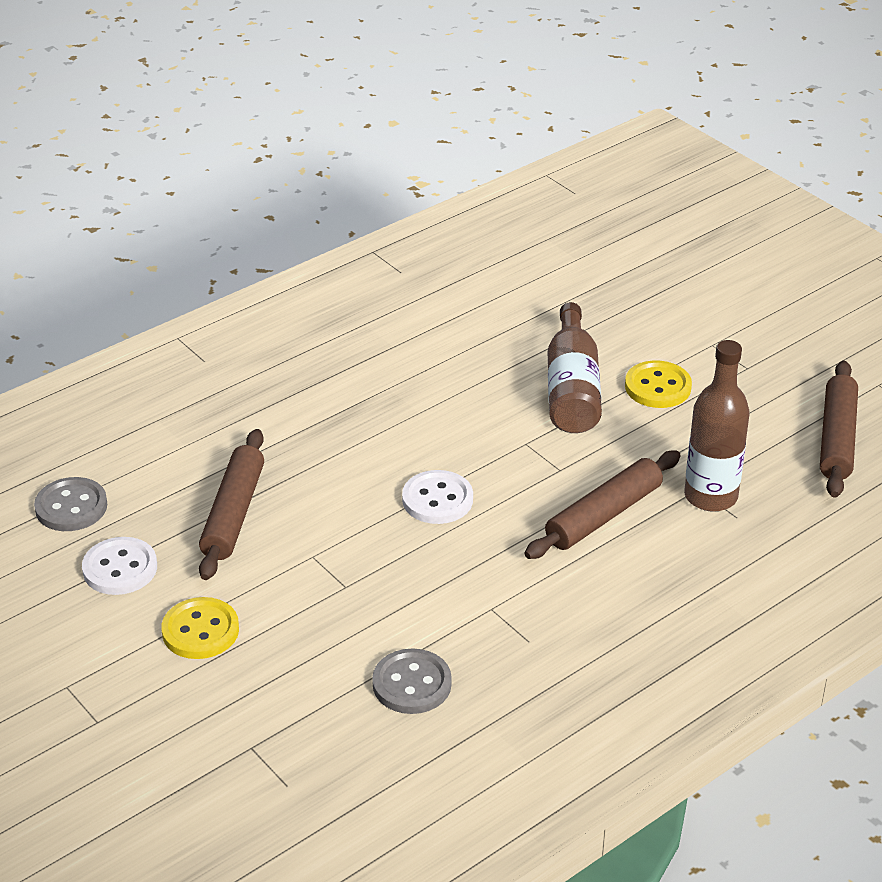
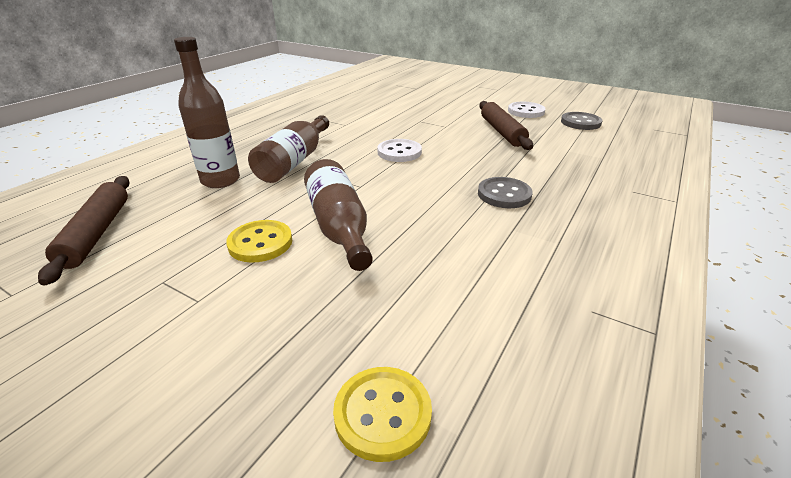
camera: 160 degrees right, 5 degrees down
(200, 631) = (467, 103): yellow button -> yellow button (382, 414)
(412, 684) = (367, 104): grey button -> grey button (504, 194)
(603, 515) = (294, 161): brown rolling pin -> brown bottle

